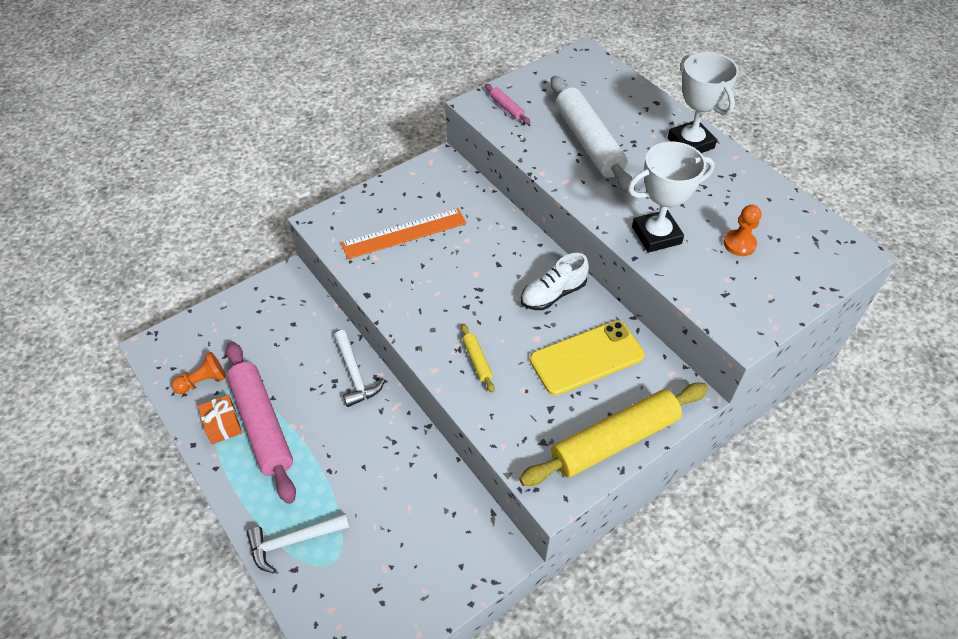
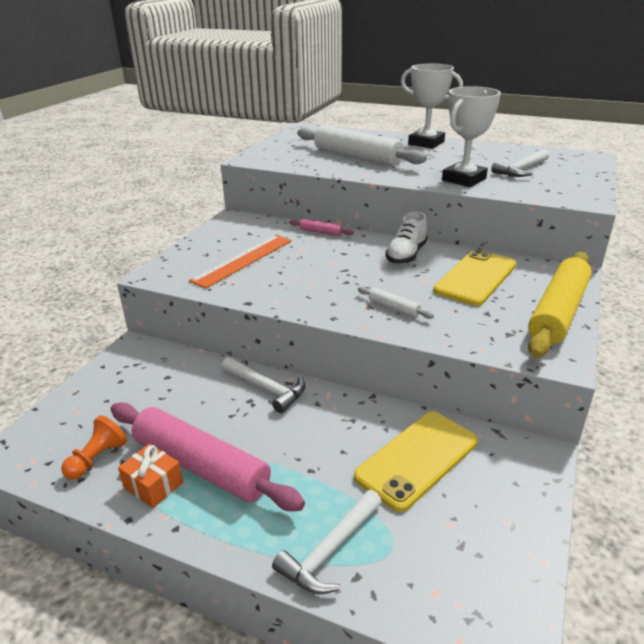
camera: 30 degrees left, 20 degrees down
(409, 504) = (417, 459): none -> yellow phone
(477, 360) = (394, 308): yellow rolling pin -> white rolling pin
(507, 108) = (275, 156): pink rolling pin -> pink rolling pin (321, 232)
(739, 244) = (521, 170): orange pawn -> white hammer

